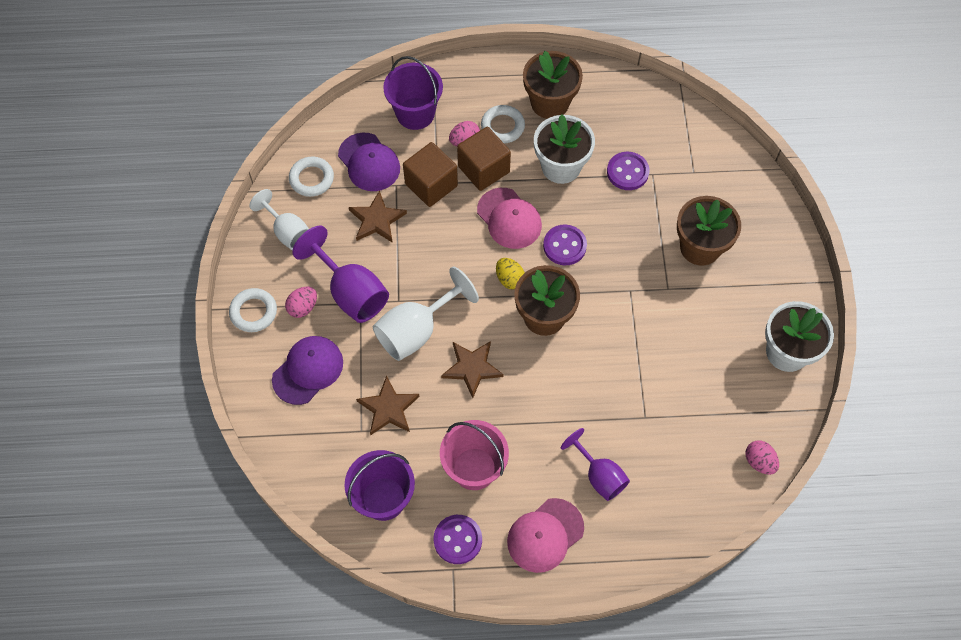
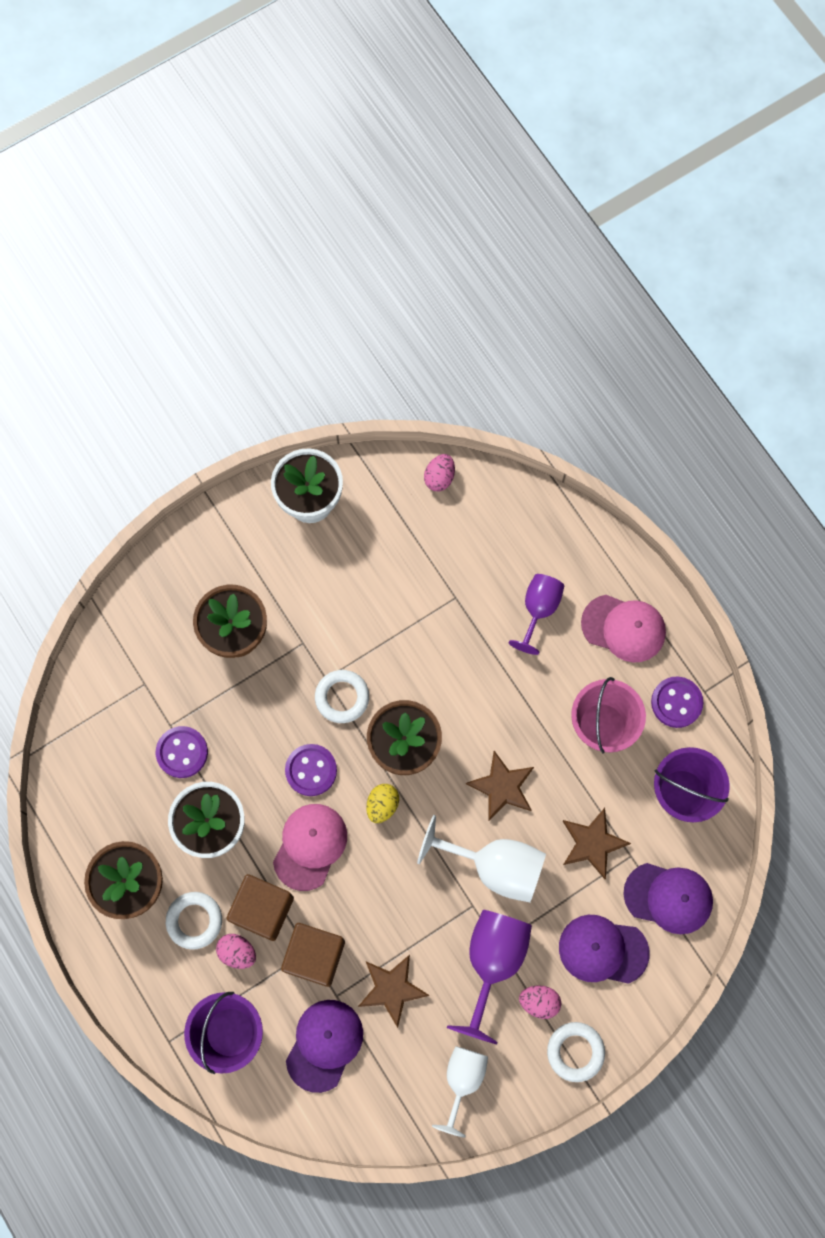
camera: 120 degrees left, 10 degrees up
(311, 179) = (382, 1097): white ring -> white ring (342, 697)
(312, 439) = (668, 897): none -> purple cap

